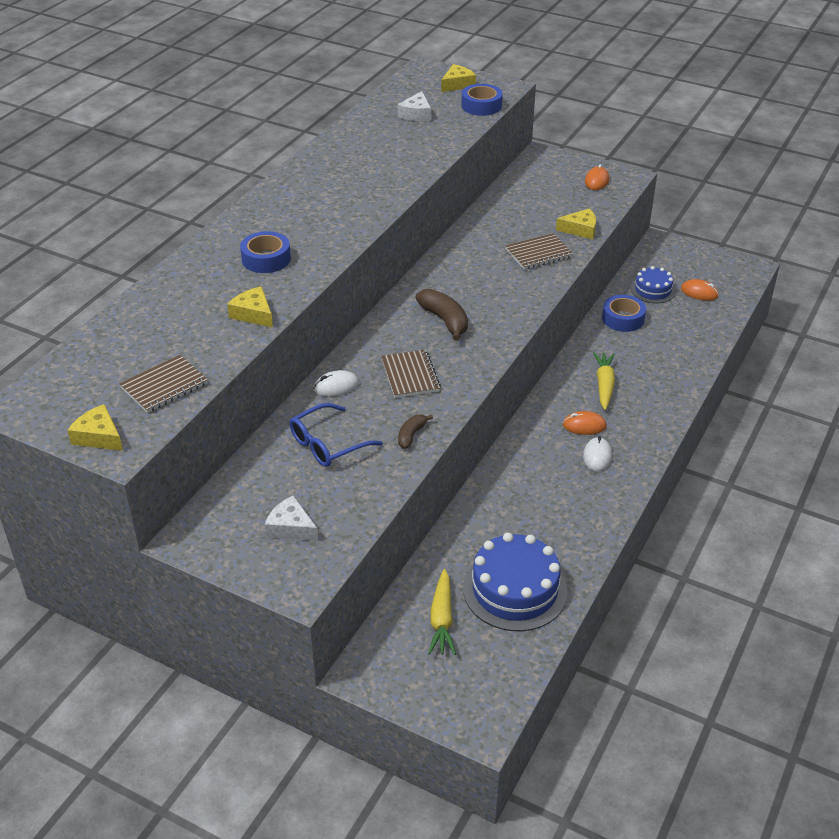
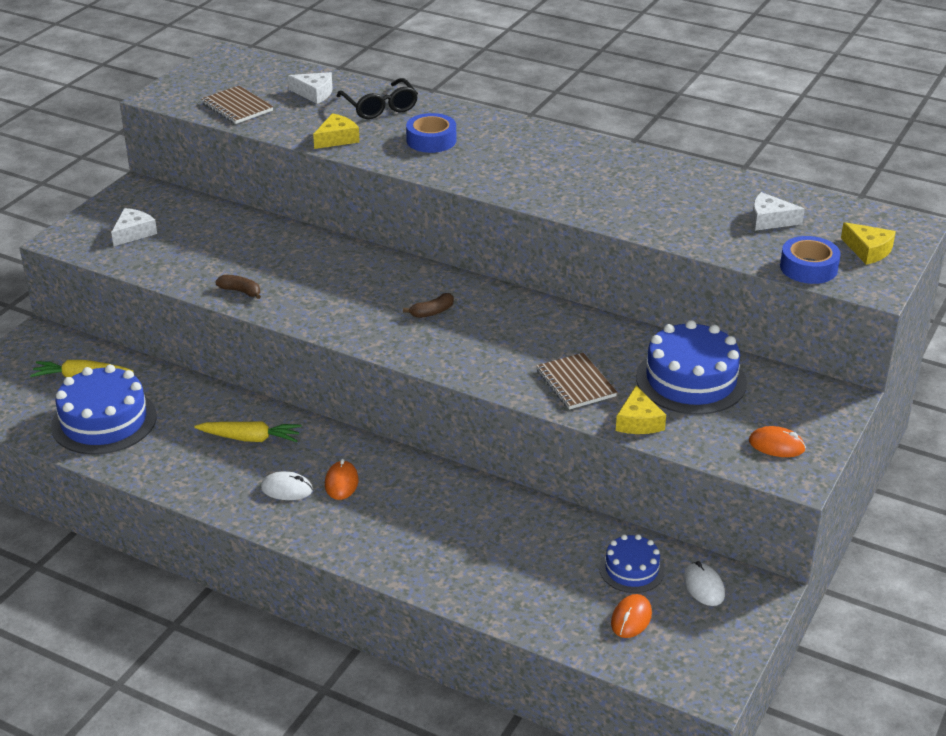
camera: 90 degrees right, 5 degrees down
(99, 436) = (179, 87): yellow cheese -> none
(144, 333) = (314, 93): none -> white cheese
(188, 290) = (380, 107): none -> black glasses
(328, 444) = (237, 247): blue glasses -> none
(336, 386) = (323, 248): white mouse -> white mouse (703, 587)
(410, 375) = (335, 290): brown notebook -> none
(444, 320) = (432, 312): brown banana -> brown banana, size x0.59
(528, 207) = (691, 380): none -> blue cake
(604, 385) = (416, 505): yellow carrot -> yellow carrot (250, 438)
(623, 319) = (559, 533): blue tape -> none

